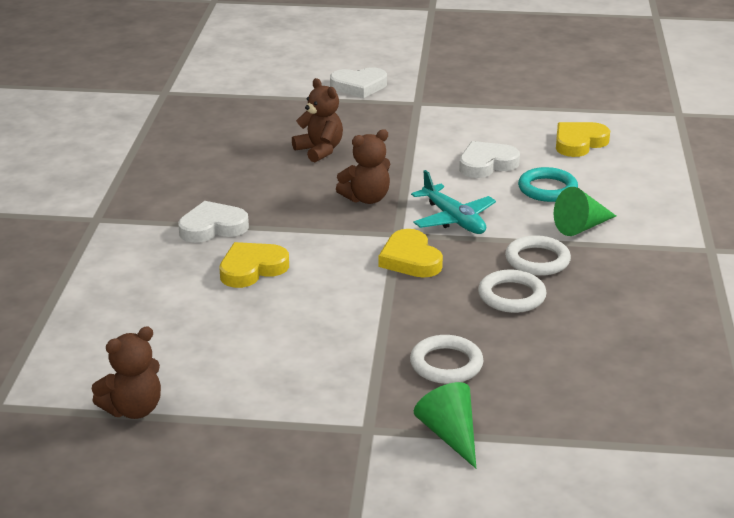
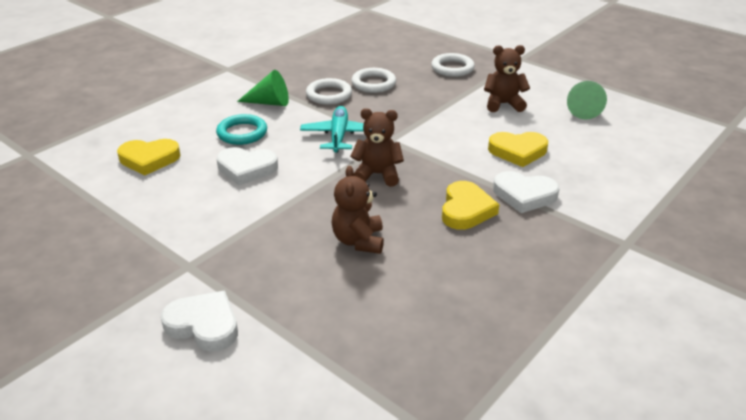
camera: 145 degrees left, 5 degrees up
(133, 409) = (643, 100): brown teddy bear -> brown teddy bear (503, 104)
(410, 259) = (403, 121): yellow heart -> yellow heart (466, 210)
(449, 435) = (484, 46): green cone -> green cone (583, 110)

